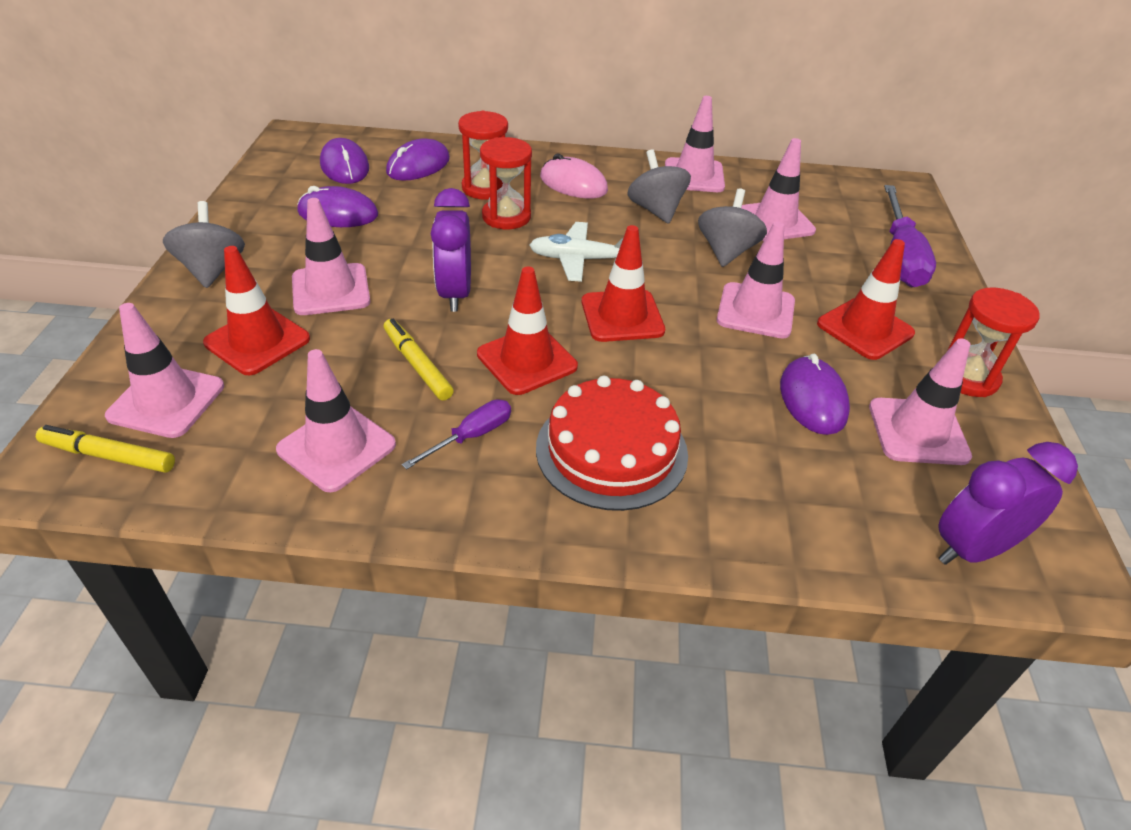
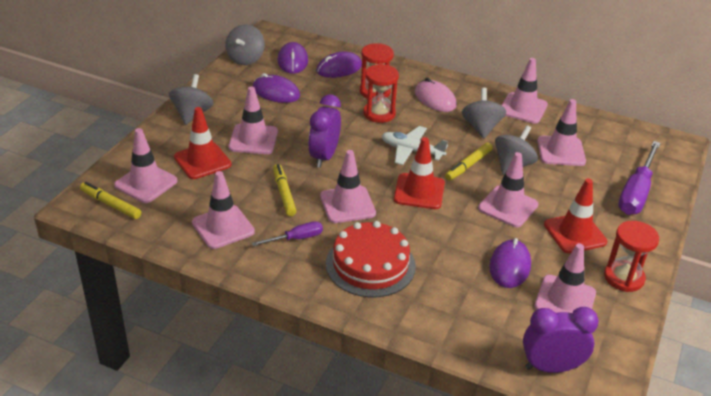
camera: 20 degrees right, 5 degrees down
(270, 175) = (245, 59): none -> grey spinning top
(527, 360) = (347, 205): red traffic cone -> pink traffic cone
(668, 264) = (468, 165): none -> yellow marker

